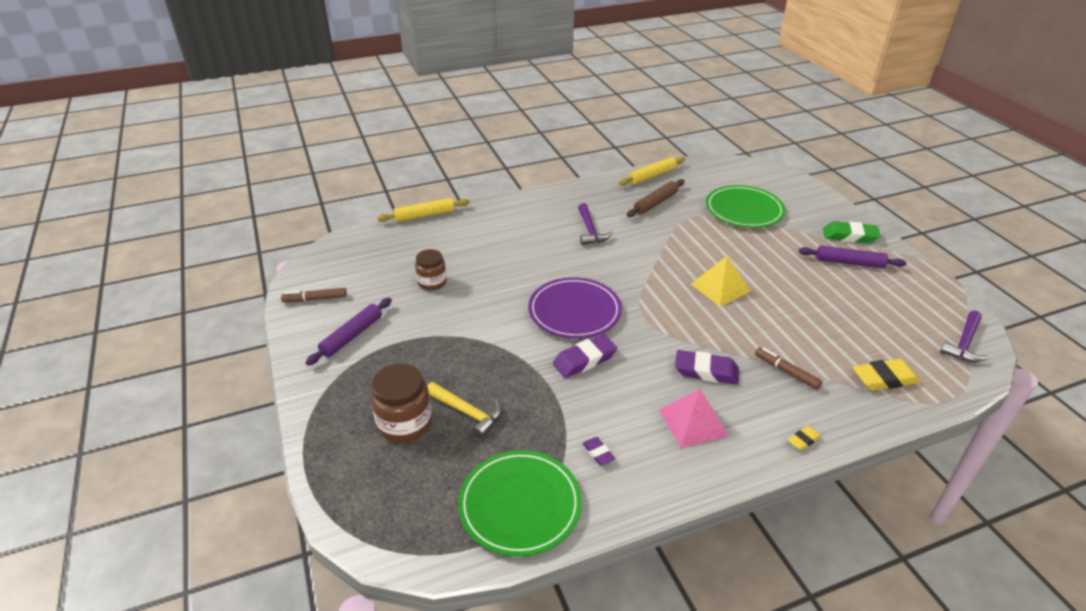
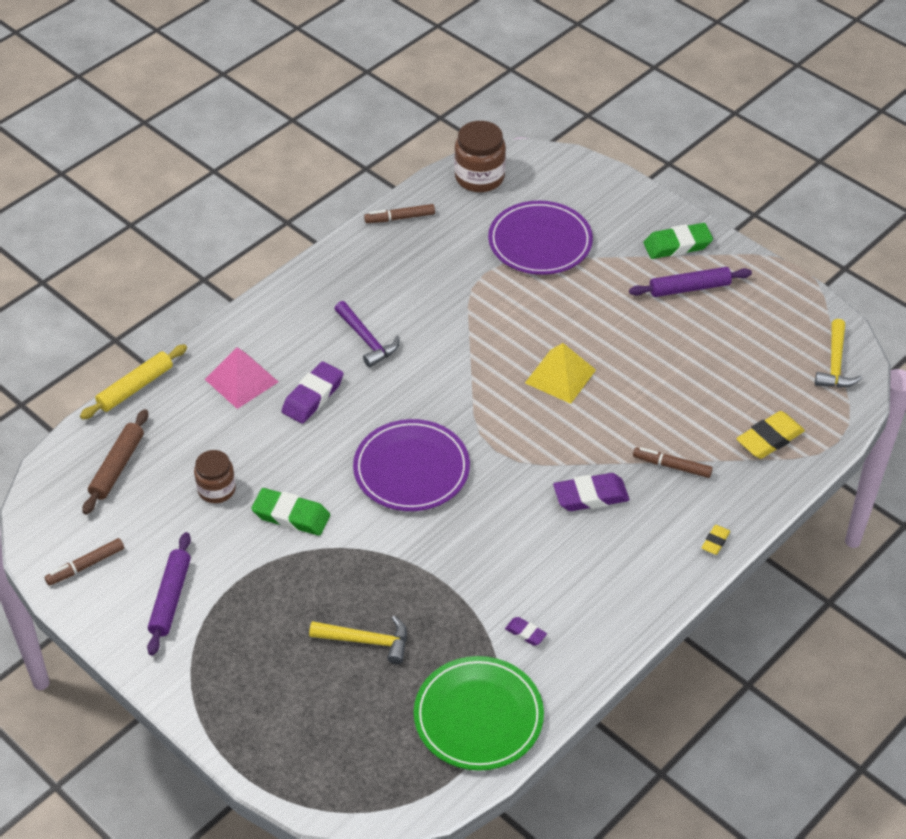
camera: 25 degrees left, 10 degrees up
(405, 423) = (308, 679): brown jar -> brown jar (479, 177)
(470, 313) = (291, 516): none -> green eraser
(584, 360) = (456, 530): purple eraser -> purple eraser (313, 396)
(652, 176) = (400, 218): yellow rolling pin -> brown marker
(656, 203) = (426, 265): brown rolling pin -> brown rolling pin (117, 466)
(693, 422) = (602, 562): pink pyramid -> pink pyramid (241, 380)
(744, 210) = (540, 242): green plate -> purple plate
(964, 343) = (835, 363): purple hammer -> yellow hammer

